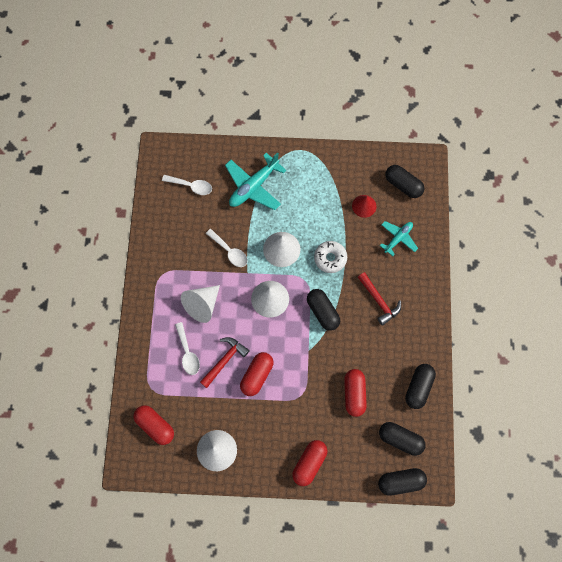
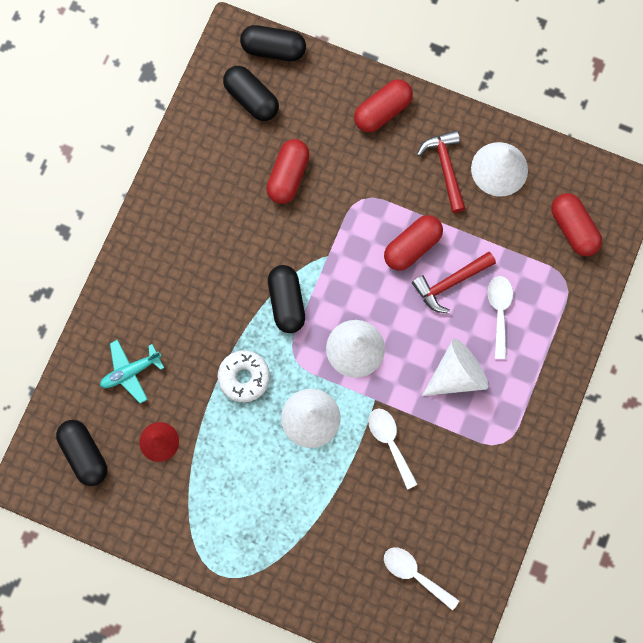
camera: 160 degrees left, 5 degrees up
(253, 186) = (316, 537): turquoise plane -> none
(379, 301) = (200, 288): red hammer -> red hammer (445, 168)
(418, 387) = (198, 154): black capsule -> none

